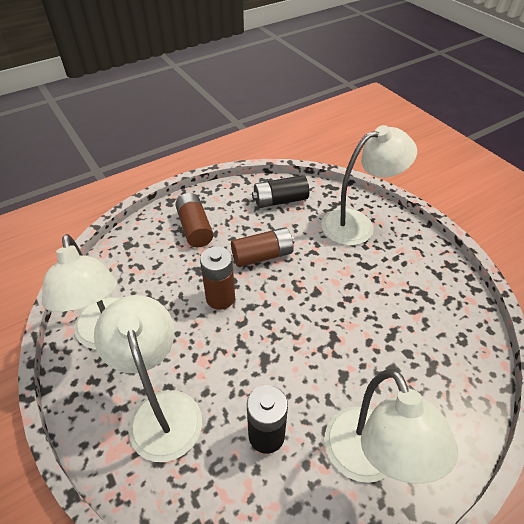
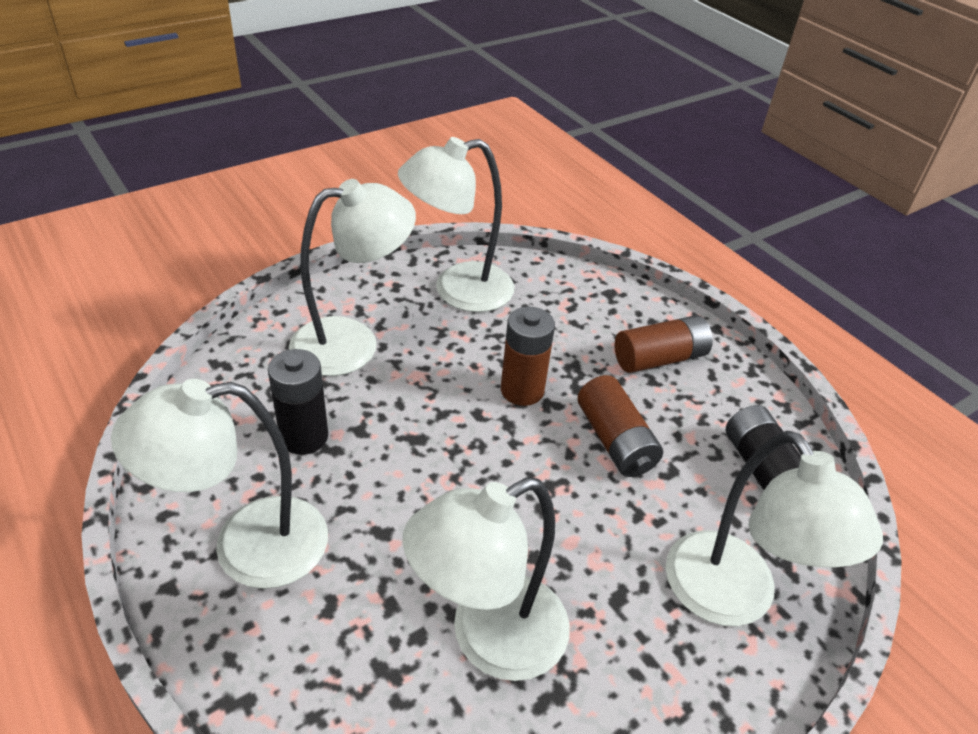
camera: 85 degrees right, 5 degrees down
(401, 320) = (488, 638): none -> white lamp

